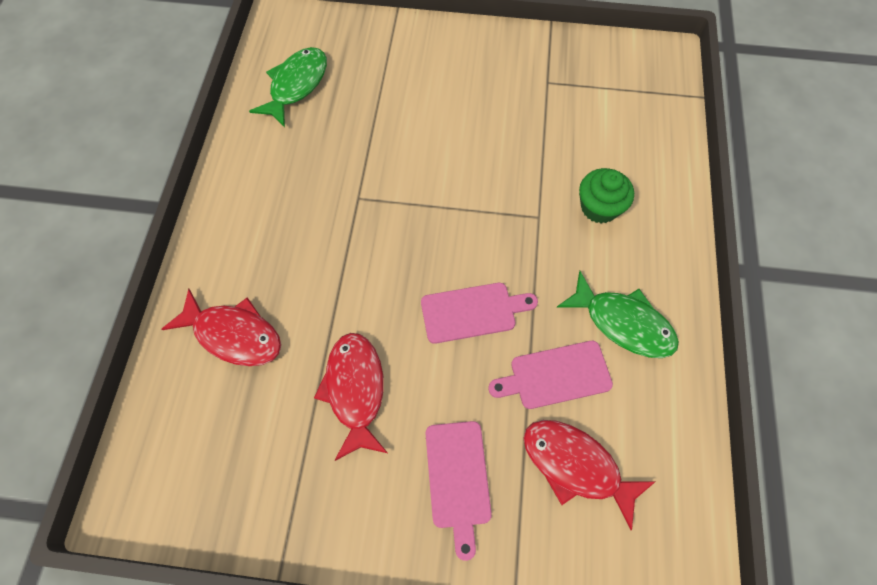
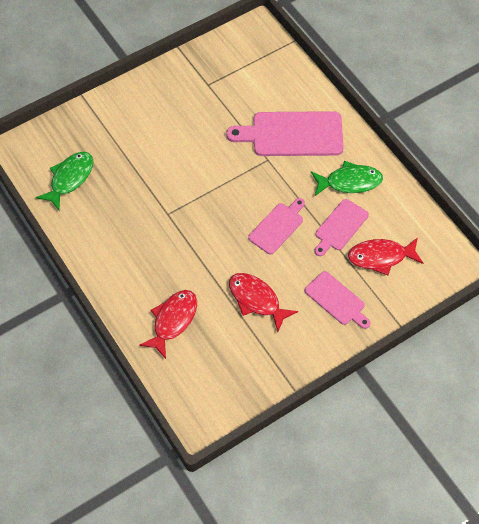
camera: 40 degrees left, 5 degrees down
(233, 334) = (173, 321): red fish -> red fish turned 45 degrees counterclockwise
(296, 85) = (70, 179): green fish -> green fish turned 45 degrees clockwise
(599, 207) = (292, 134): green cupcake -> pink cutting board

